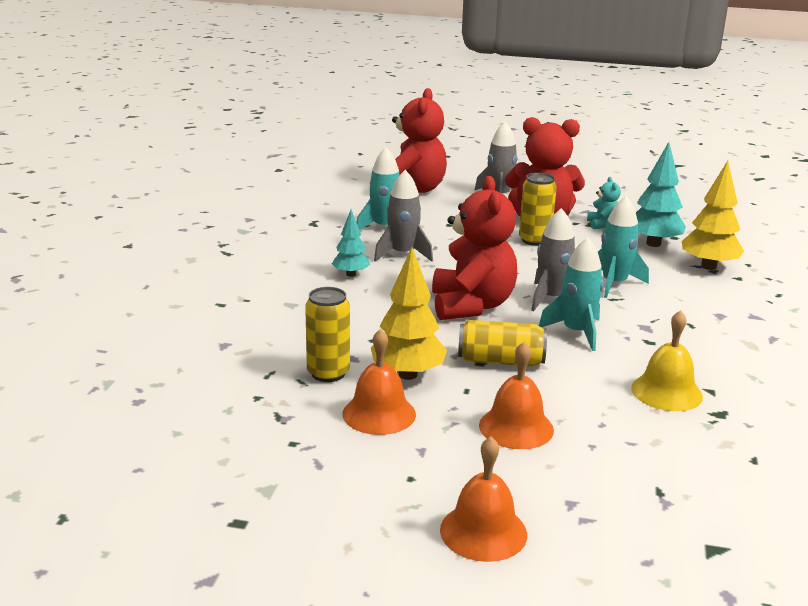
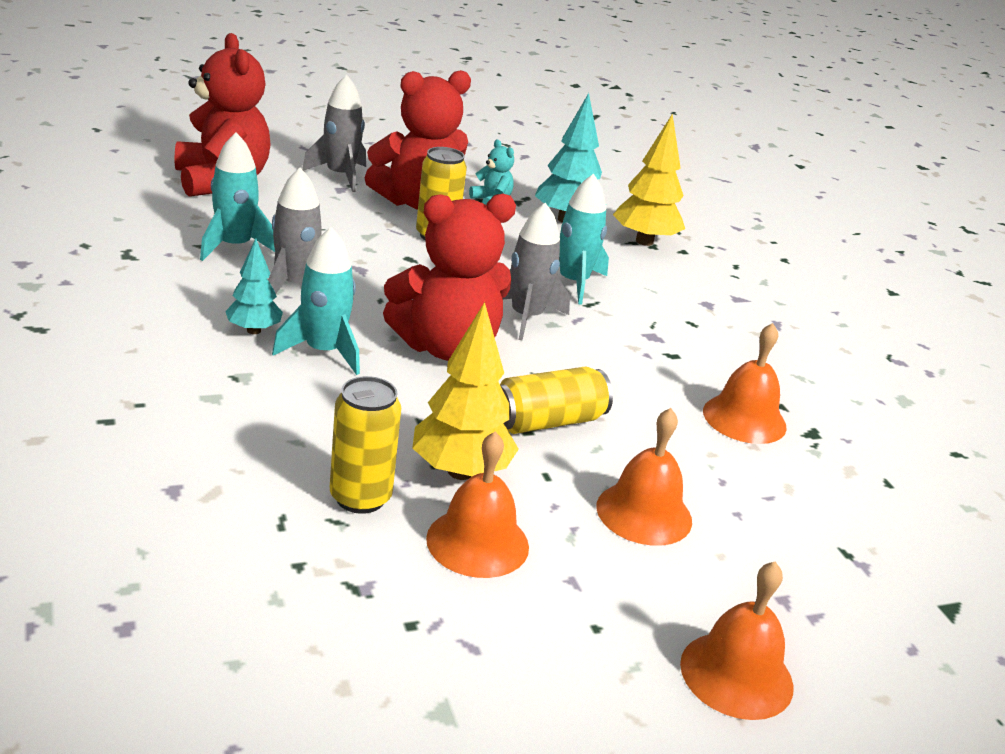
camera: 35 degrees left, 5 degrees up
(471, 306) = (446, 348): red teddy bear -> red teddy bear turned 105 degrees clockwise
(576, 332) = (591, 360): turquoise rocket -> turquoise rocket (323, 352)
(666, 392) = (744, 419): yellow bell -> orange bell

